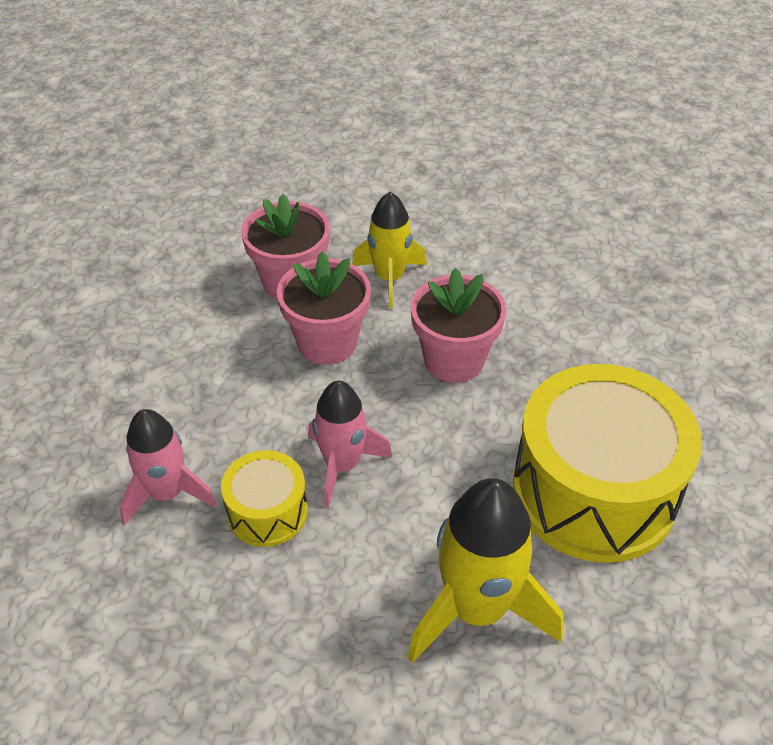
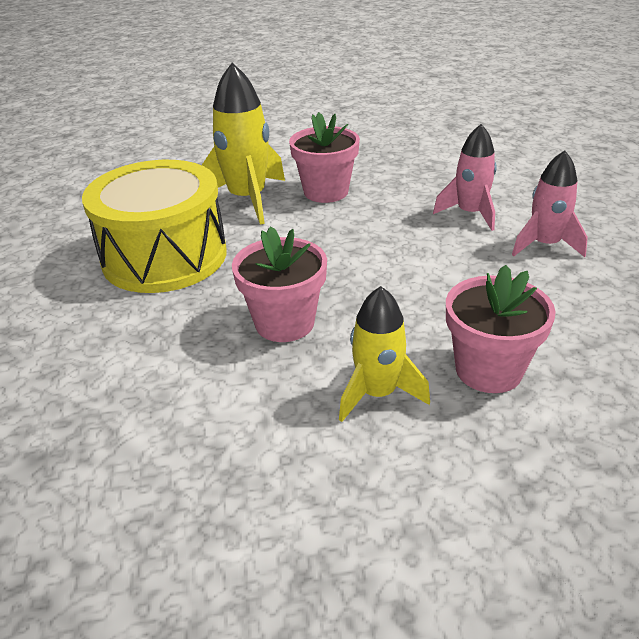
camera: 170 degrees right, 10 degrees down
(267, 512) = (396, 215): yellow drum -> none
(327, 343) = (412, 318): pink flower pot -> pink flower pot (326, 192)
(342, 465) = (356, 243): pink rocket -> pink rocket (545, 245)

